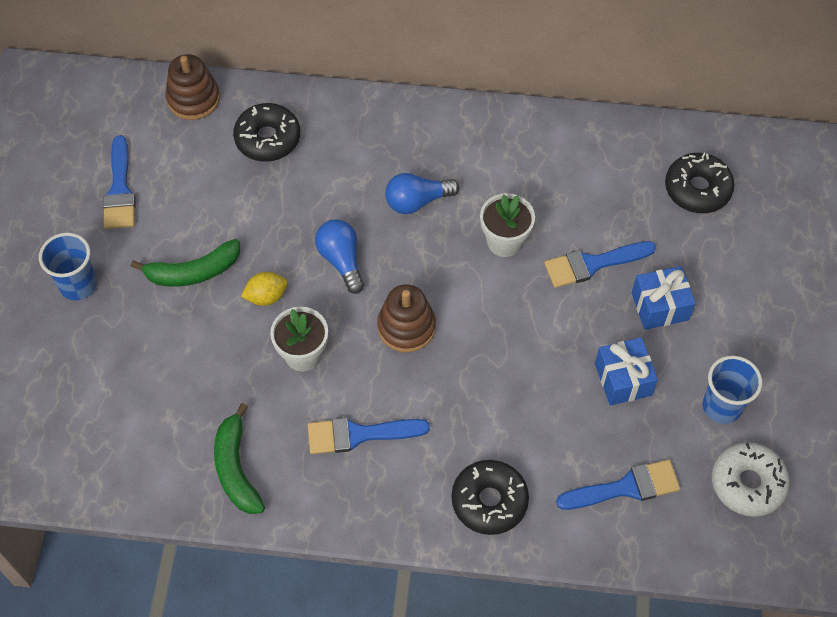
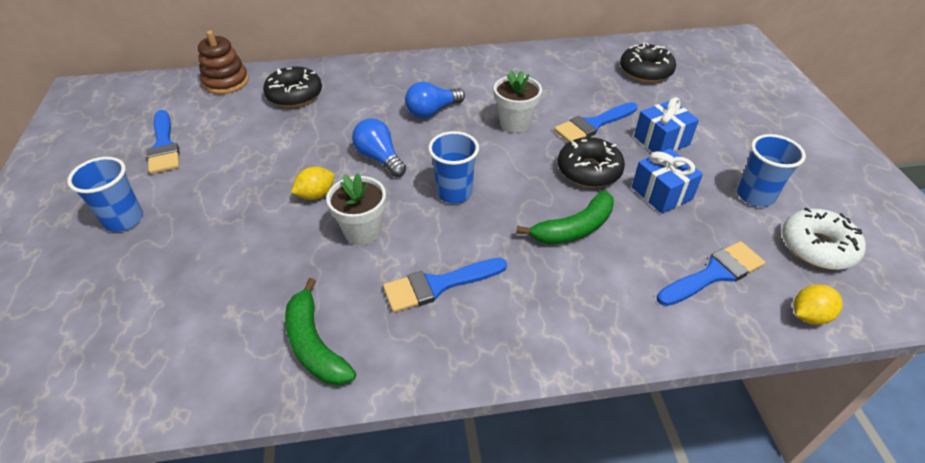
camera: 15 degrees left, 15 degrees down
(193, 272) = (241, 189): green banana -> green banana (574, 228)
(406, 327) = (454, 193): brown stacking toy -> blue cup
(489, 501) = (592, 315): black donut -> black donut (589, 170)
(690, 553) = (809, 315): none -> yellow lemon

